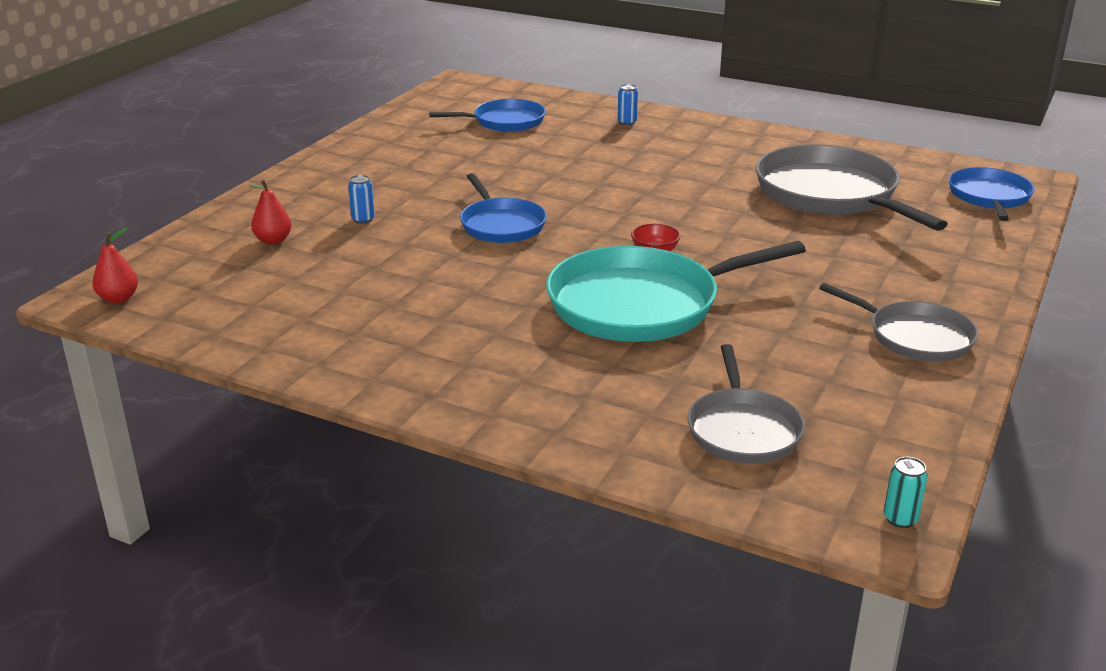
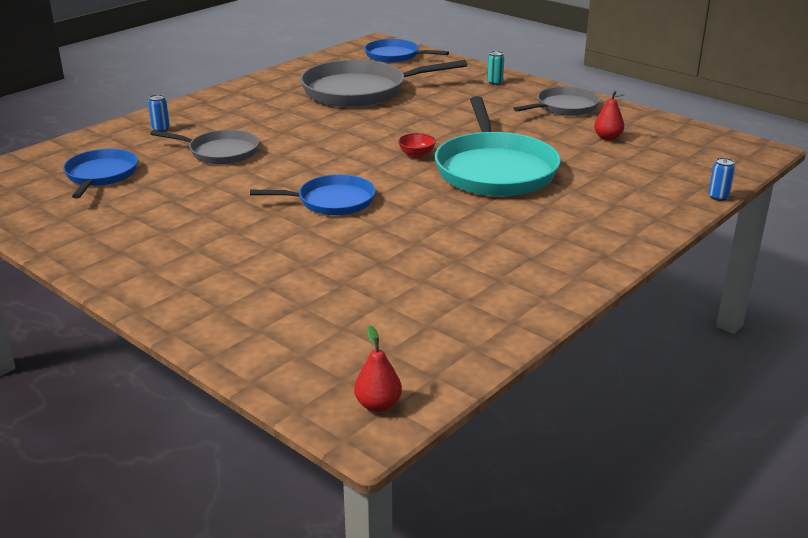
camera: 75 degrees left, 0 degrees up
(273, 240) = (292, 309): red pear -> red pear (607, 138)
(363, 219) = (276, 260): blue can -> blue can (718, 197)
(743, 430) = (660, 166): grey pan -> grey pan (220, 152)
(900, 519) = (746, 145): turquoise can -> turquoise can (495, 82)

